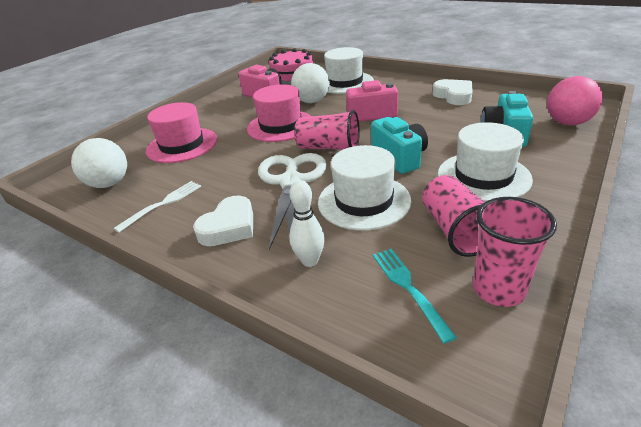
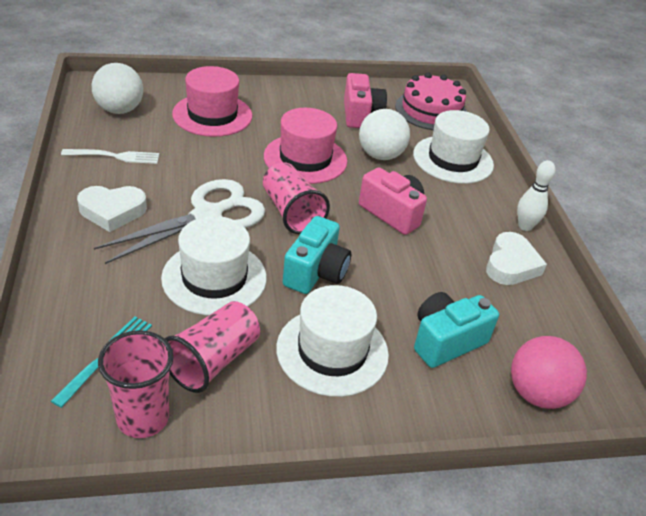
camera: 40 degrees right, 5 degrees up
(310, 261) = (101, 281): white bowling pin -> white bowling pin (525, 226)

